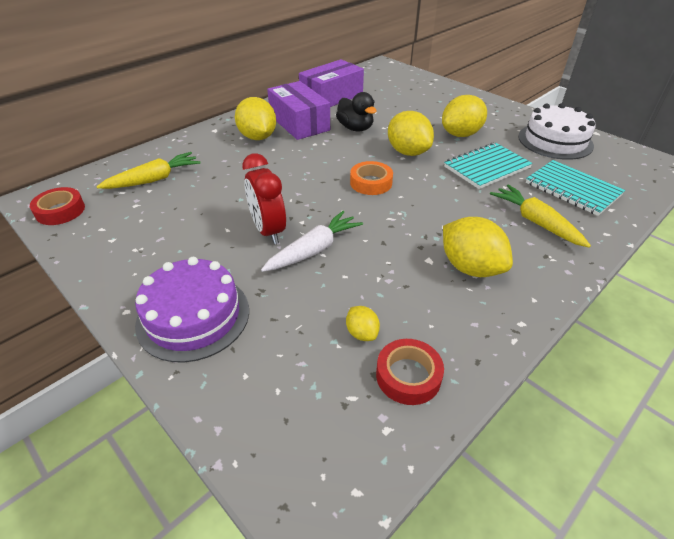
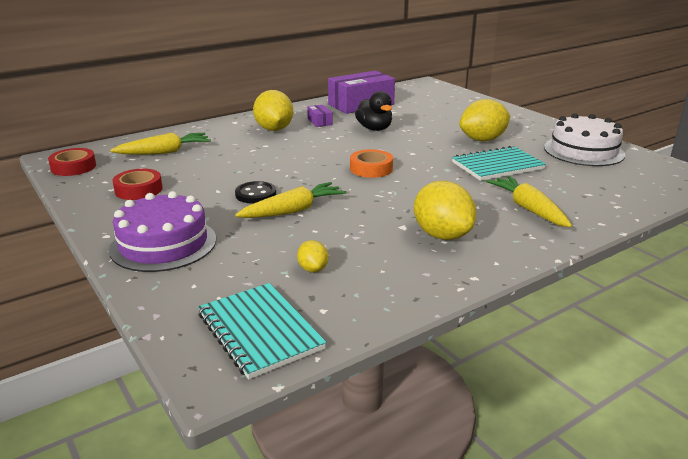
camera: 10 degrees right, 15 degrees down
(268, 231) = (255, 194): red clock -> black button
(299, 123) = (319, 121): purple box -> purple box, size x0.45
(313, 250) = (292, 211): white carrot -> yellow carrot
(408, 152) = (420, 149): yellow lemon -> none
(408, 376) = (343, 300): red tape -> red tape (138, 190)
(572, 189) = (582, 188): turquoise notebook -> turquoise notebook (259, 331)

